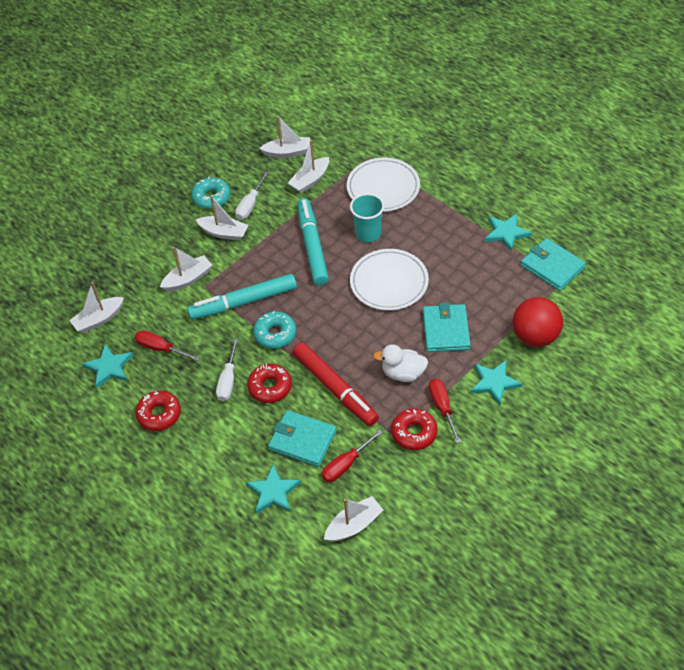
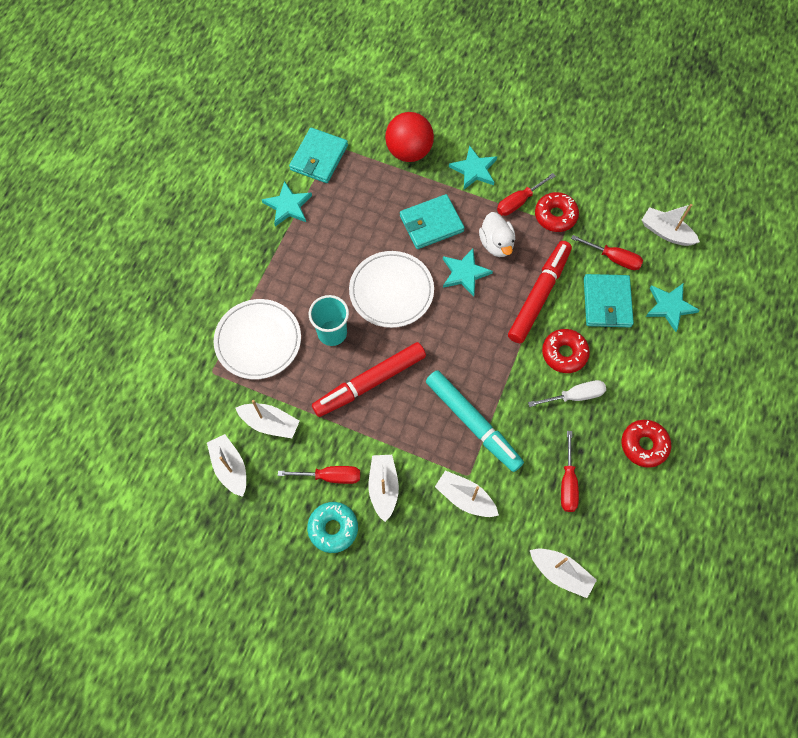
camera: 115 degrees left, 15 degrees up
(109, 367) = (615, 526): turquoise star -> turquoise star (464, 273)
(250, 205) = (330, 476): white screwdriver -> red screwdriver
(275, 334) = (500, 374): turquoise donut -> none
(312, 246) = (370, 383): turquoise marker -> red marker

